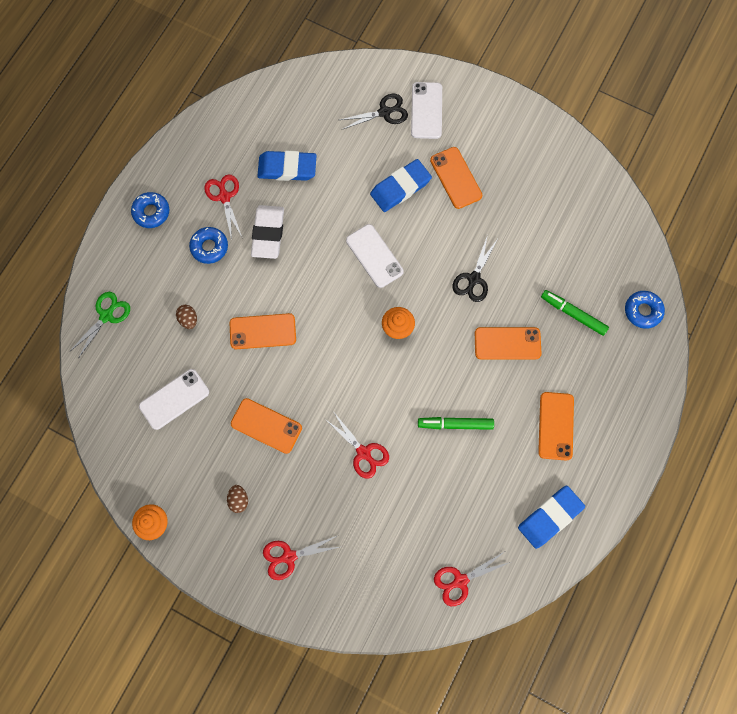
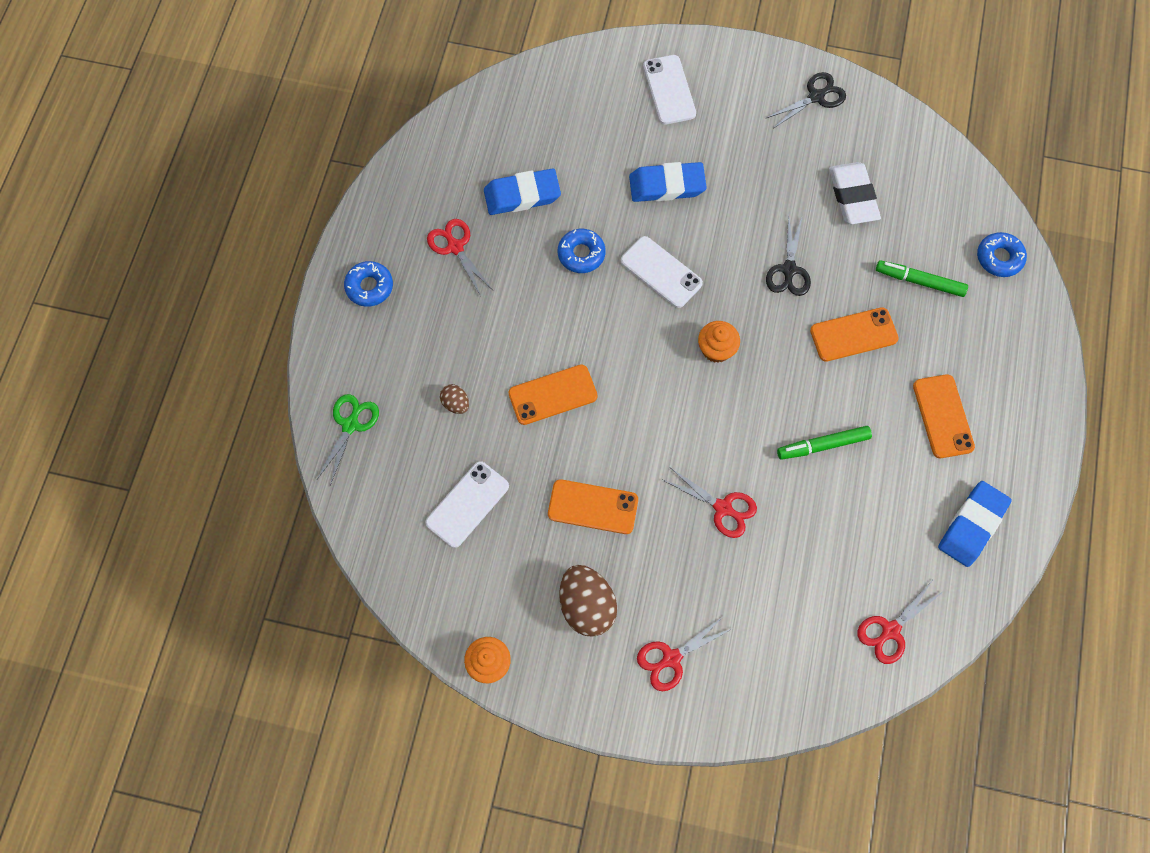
camera: 15 degrees left, 5 degrees down
(209, 247) = (455, 311): blue donut -> blue donut (581, 254)
(238, 500) = (586, 606): brown egg -> brown egg, size x2.00
(268, 233) = (523, 277): white eraser -> white eraser (852, 196)
(384, 112) = (619, 103): black scissors -> black scissors (816, 97)
(400, 188) = (667, 185): blue eraser -> blue eraser turned 45 degrees clockwise
(456, 178) = (729, 159): orange phone -> none

